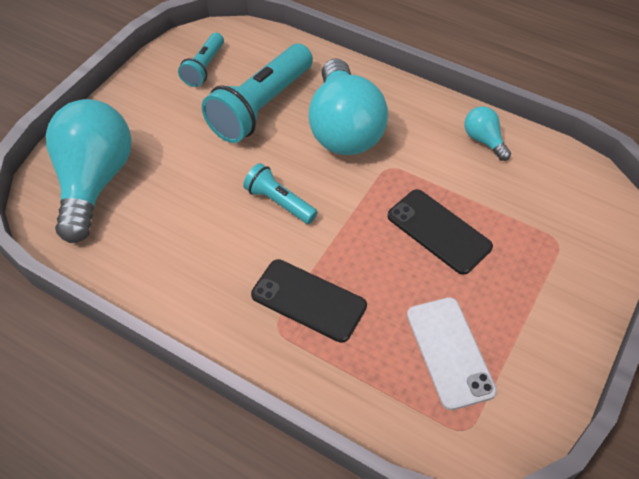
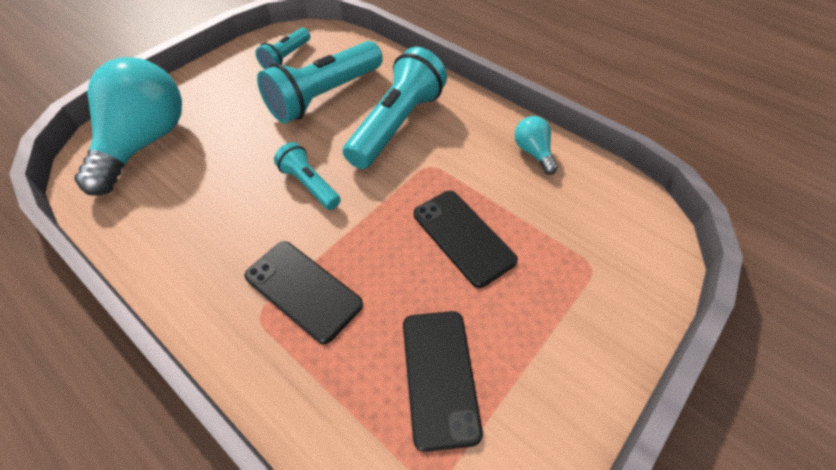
camera: 10 degrees right, 0 degrees up
(344, 128) = (396, 124): turquoise light bulb -> turquoise flashlight
(449, 352) = (439, 376): white phone -> black phone

